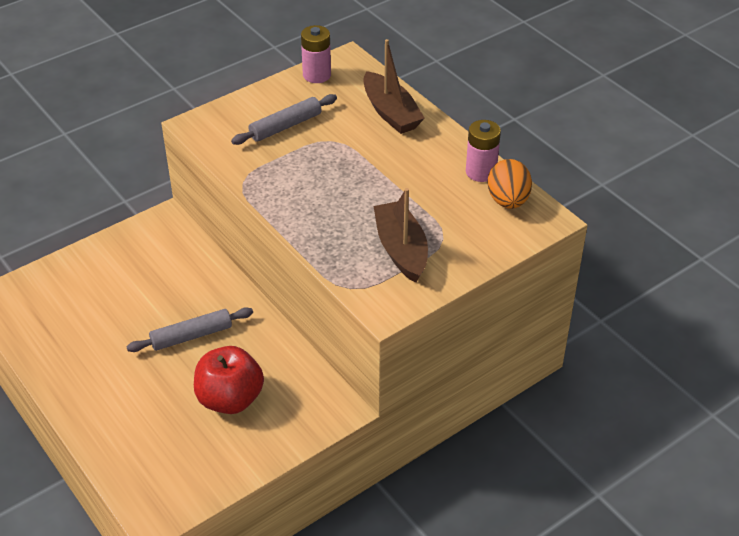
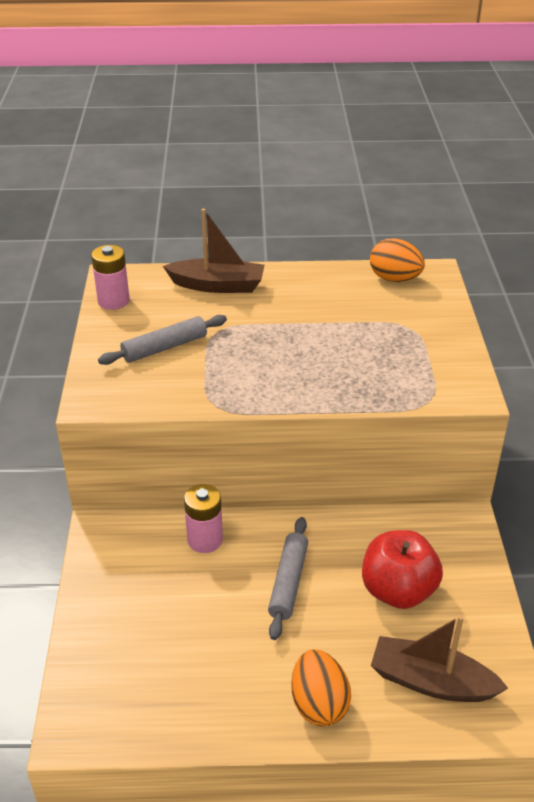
camera: 55 degrees left, 5 degrees down
(95, 401) = (319, 704): none -> orange egg
(285, 126) = (165, 347): grey rolling pin -> grey rolling pin turned 60 degrees clockwise
(401, 250) = (404, 354): brown boat -> brown boat (431, 682)
(481, 172) = (346, 276): pink battery -> pink battery (205, 540)

